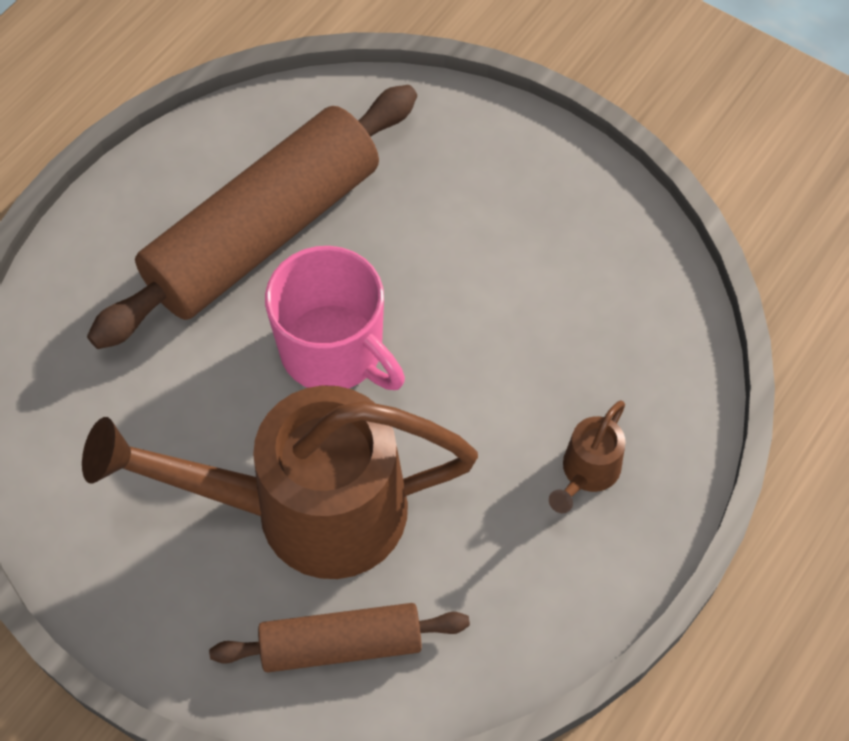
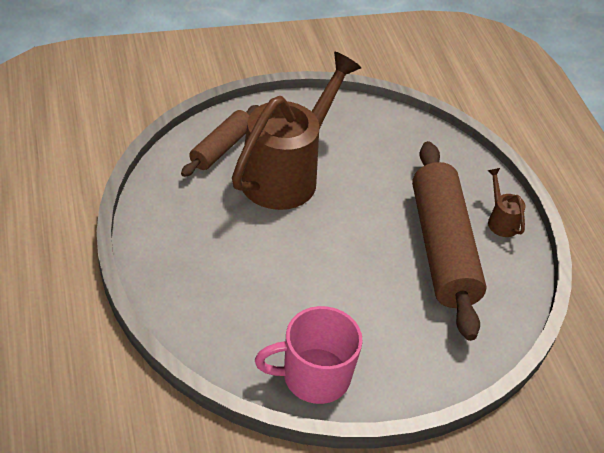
camera: 125 degrees right, 15 degrees down
(334, 351) = (351, 229): pink mug -> pink mug (314, 377)
(587, 472) = (198, 265): brown watering can -> brown watering can (501, 221)

